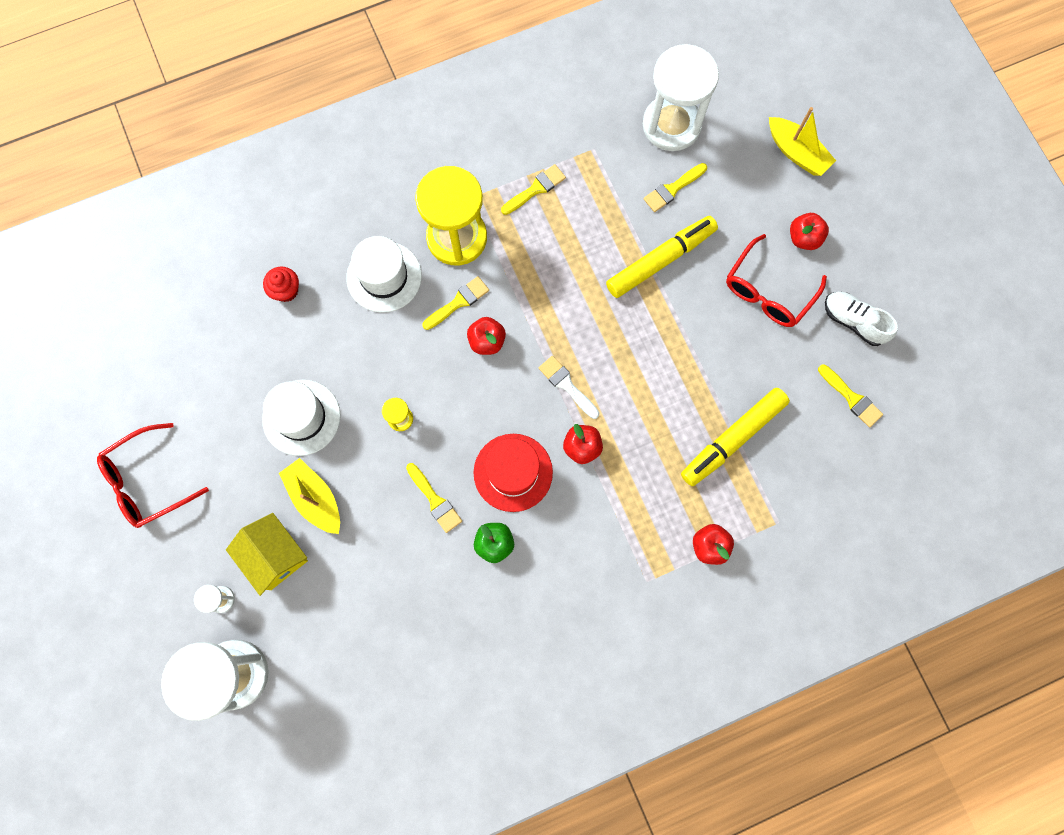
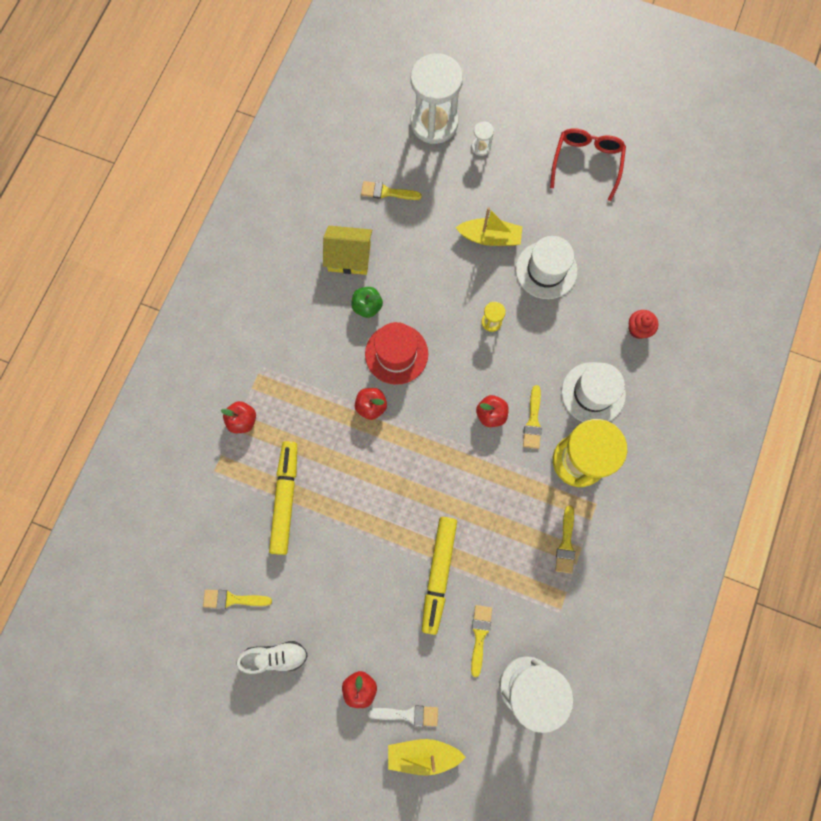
camera: 135 degrees right, 0 degrees up
(274, 555) = (478, 191): yellow house -> yellow house (349, 257)
(435, 500) = (424, 297): yellow brush -> yellow brush (387, 192)
(567, 385) = (416, 434): white brush -> white brush (408, 714)
(768, 291) = (350, 622): red glasses -> none

